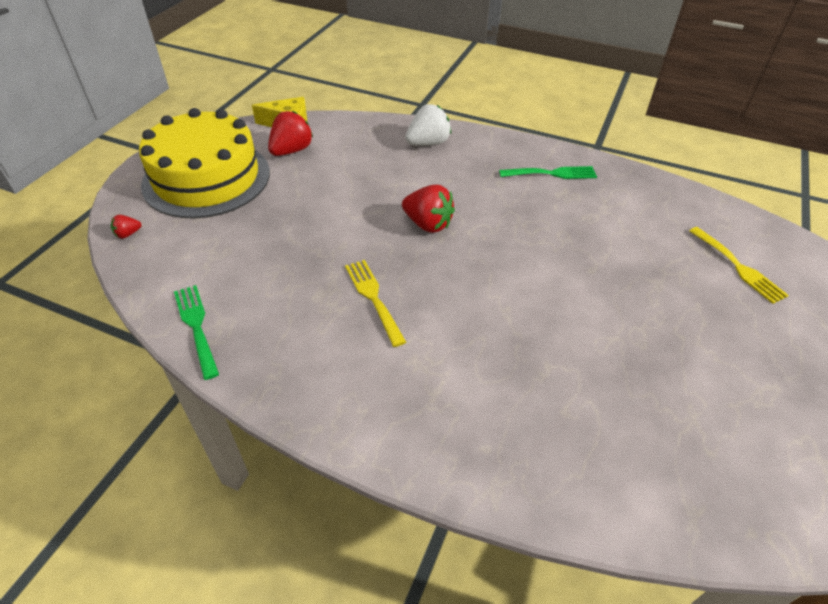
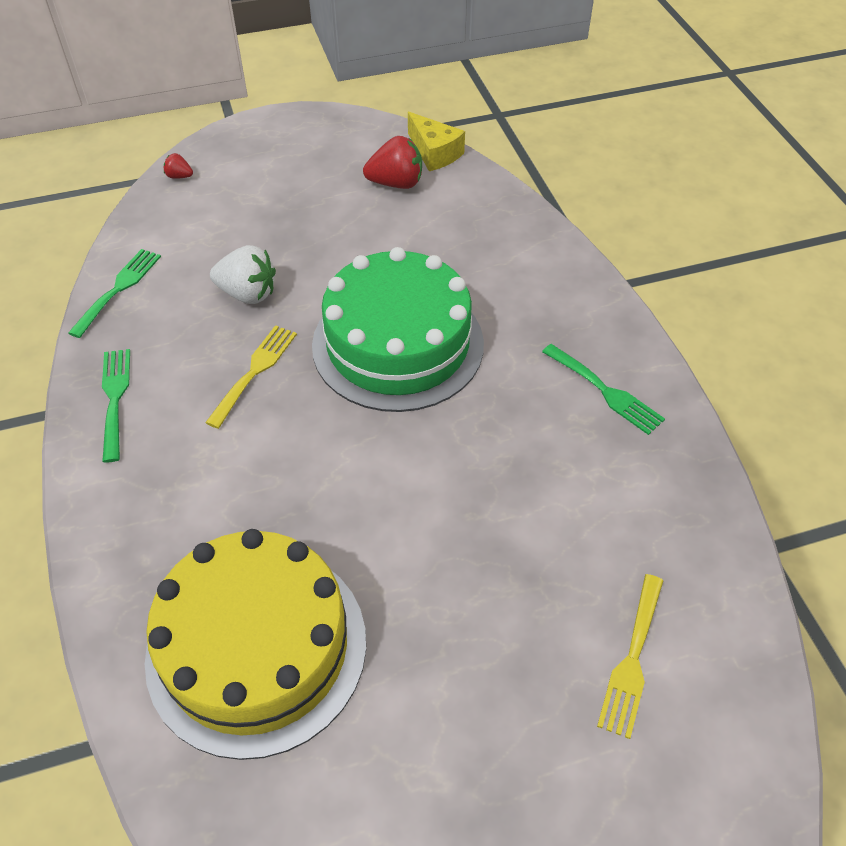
camera: 50 degrees right, 5 degrees up
(206, 178) = (295, 164): yellow cake -> yellow cake (256, 647)
(308, 386) = (115, 398): none -> green fork
(428, 143) = (531, 263): white strawberry -> white strawberry (248, 293)
(428, 224) = (398, 344): red strawberry -> green cake

